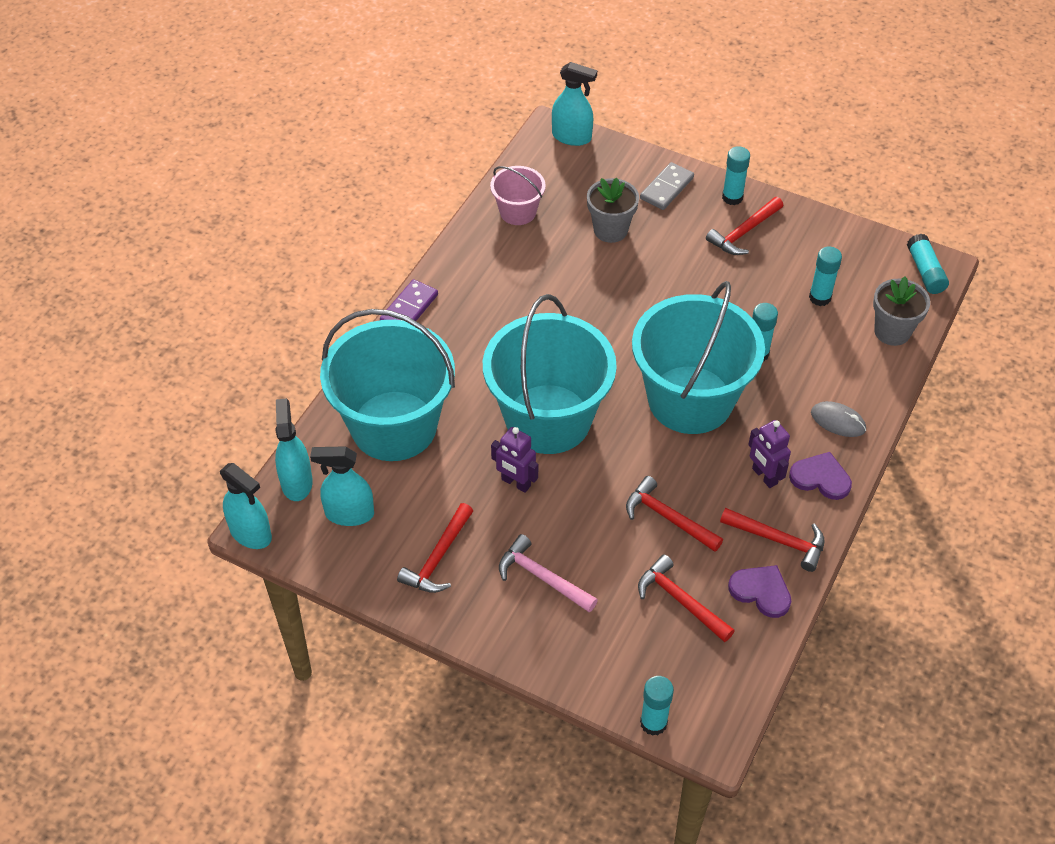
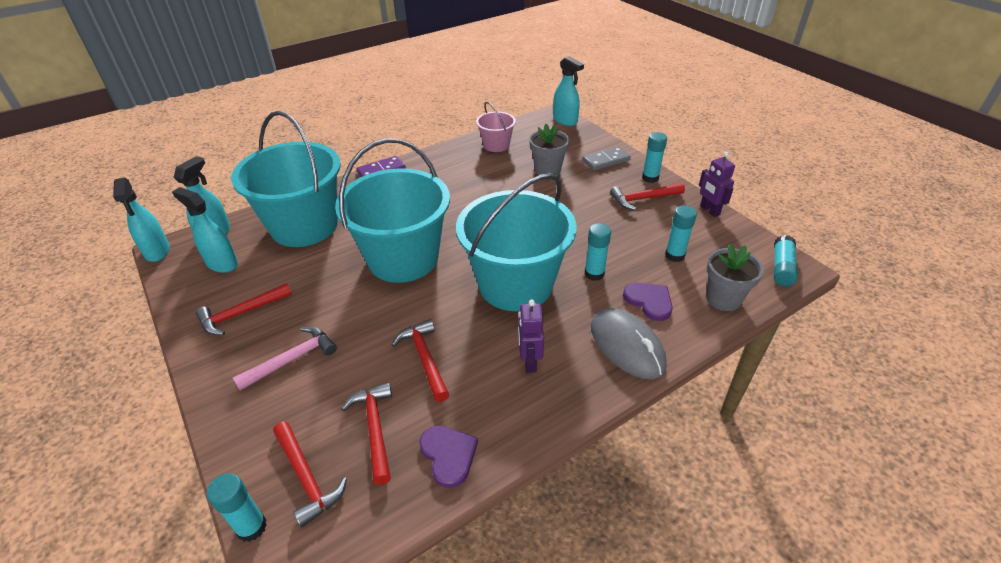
camera: 30 degrees right, 10 degrees down
(515, 483) = (341, 288): purple robot -> purple robot (709, 210)
(542, 577) = (292, 359): pink hammer -> pink hammer turned 75 degrees clockwise
(778, 540) = (500, 418): red hammer -> red hammer (307, 477)
(821, 478) = (578, 383): purple heart -> purple heart (649, 301)
(838, 421) = (627, 346): grey mouse -> grey mouse, size x1.72

